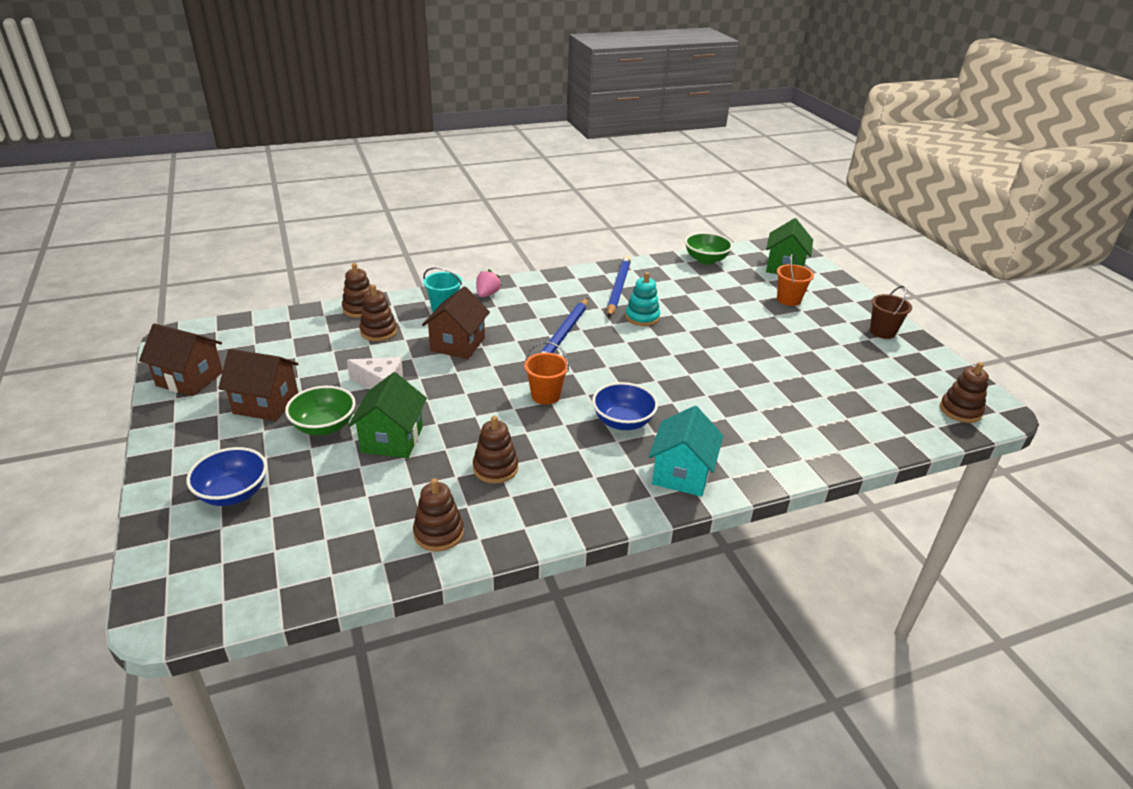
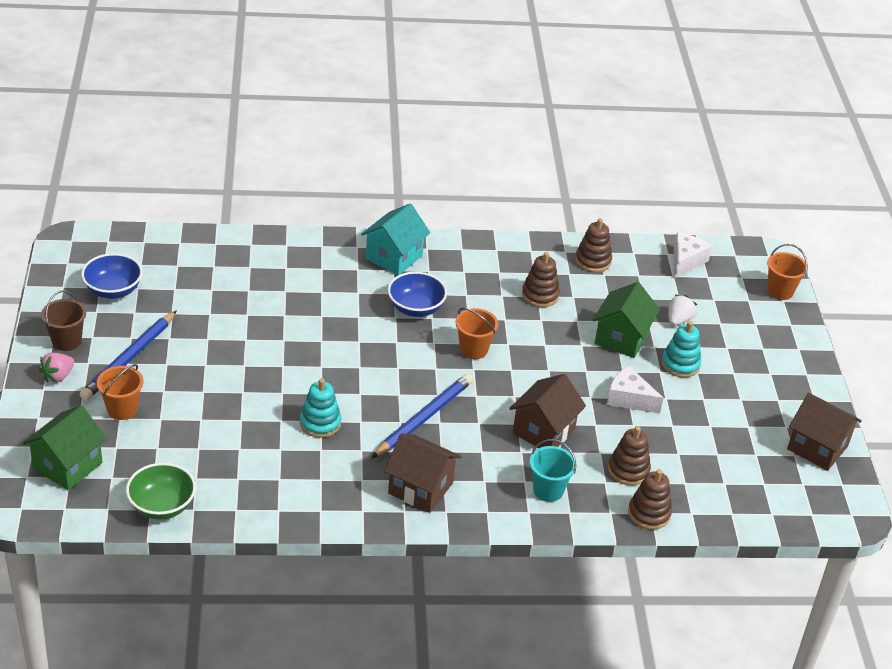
camera: 165 degrees left, 5 degrees up
(168, 553) = (780, 291): none -> orange bucket
(233, 493) = (745, 322): blue bowl -> blue bowl (113, 290)
(266, 403) = (736, 400): brown house -> brown house (420, 488)
(304, 568) = (686, 261): none -> white cheese
(322, 476) = (678, 320): none -> white strawberry
(324, 426) = (680, 364): green bowl -> turquoise stacking toy
(487, 294) = (489, 504): pink strawberry -> pink strawberry (58, 376)
(618, 288) = (319, 477): blue pencil -> blue pencil (129, 358)
(960, 410) = (104, 248): brown stacking toy -> none

